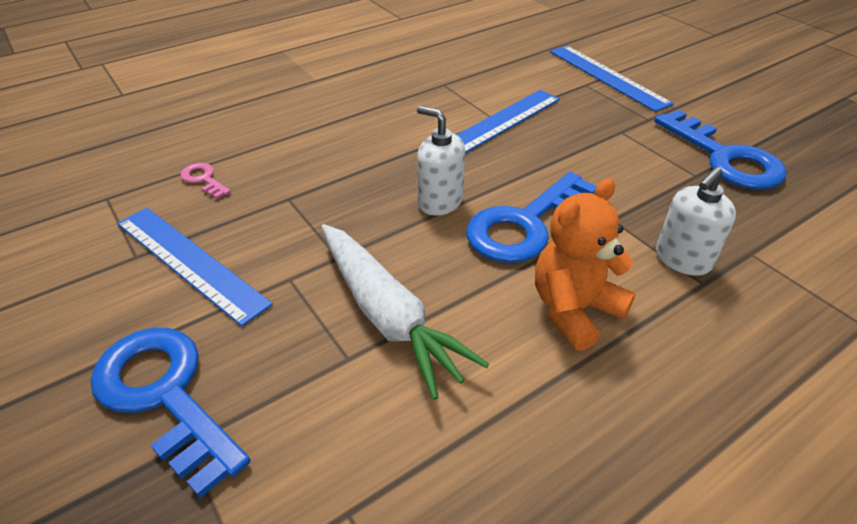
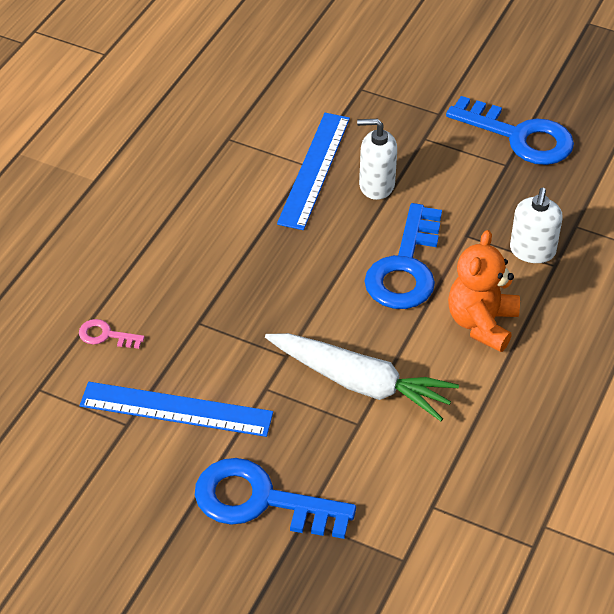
camera: 30 degrees left, 5 degrees up
(440, 201) = (325, 273): white soap dispenser -> white soap dispenser (376, 185)
(607, 76) = (374, 70): blue ruler -> none

